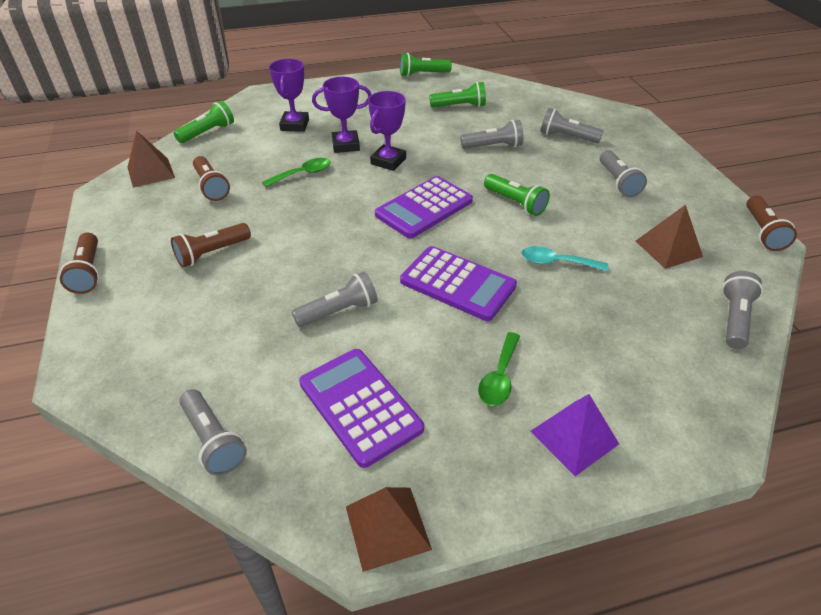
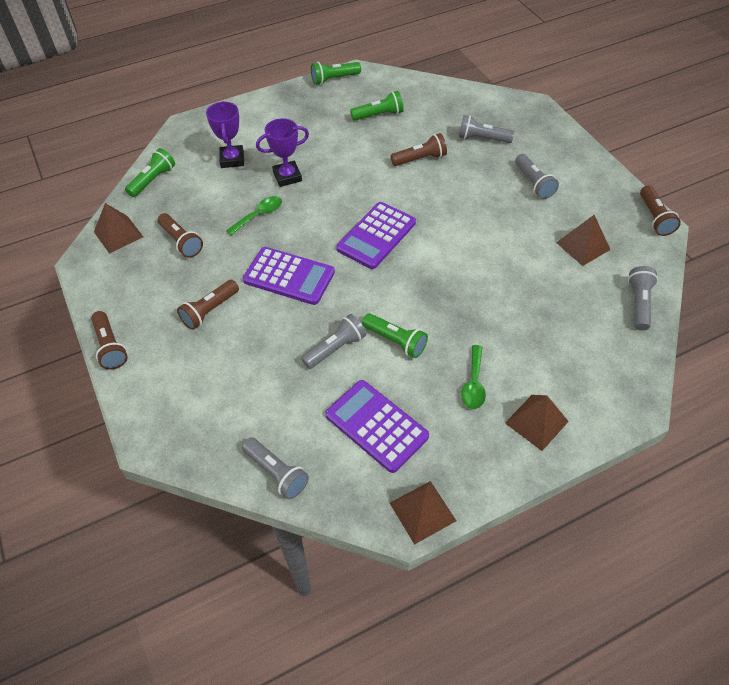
camera: 10 degrees left, 10 degrees up
(388, 161) = (331, 189): purple trophy -> none
(457, 284) = (423, 307): purple calculator -> purple calculator (289, 276)
(493, 146) = (420, 159): grey flashlight -> brown flashlight
(515, 203) = (452, 218): green flashlight -> green flashlight (395, 341)
(556, 262) = (497, 274): turquoise spoon -> none
(574, 437) = (536, 422): purple pyramid -> brown pyramid

